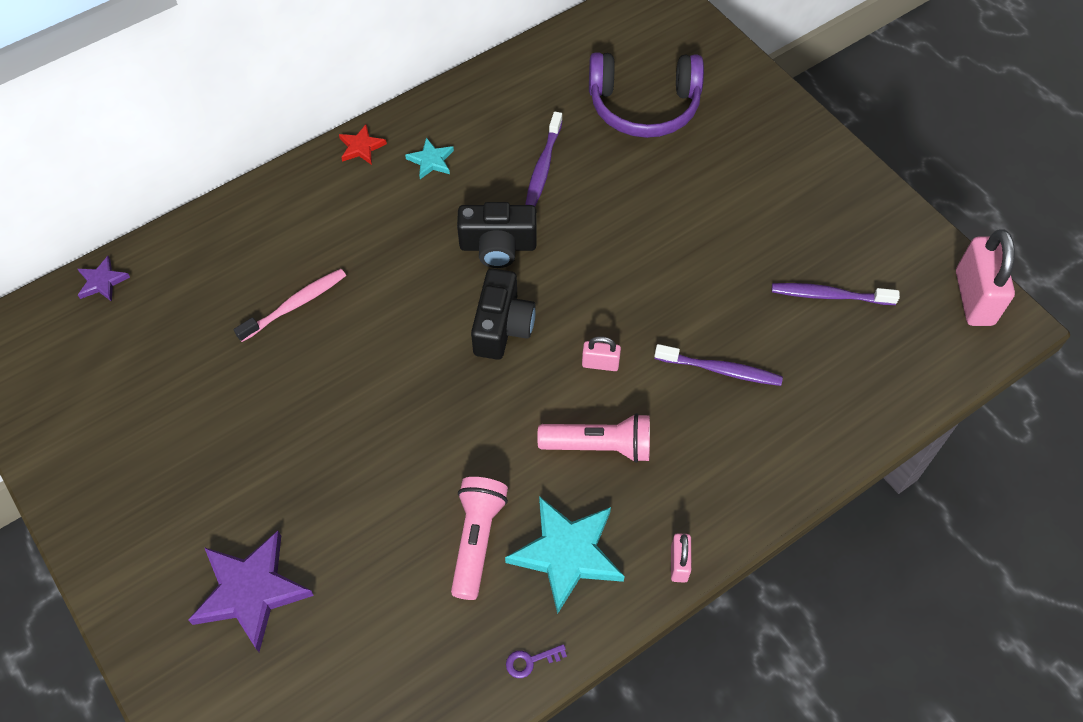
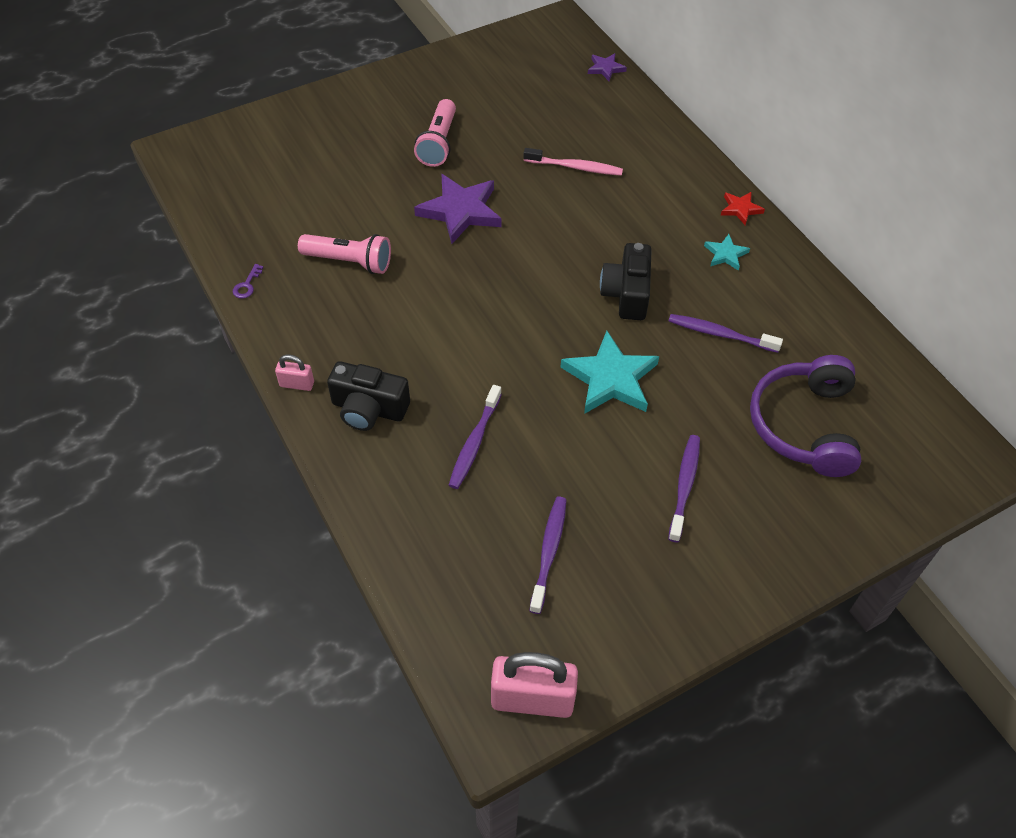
camera: 95 degrees right, 5 degrees down
(251, 591) = (342, 145): purple star -> purple star (460, 211)
(295, 305) = (575, 167): pink toothbrush -> pink toothbrush turned 45 degrees counterclockwise
(502, 326) = (540, 291): black camera -> black camera (369, 409)
(530, 661) = (247, 285): purple key -> purple key turned 150 degrees counterclockwise
(567, 554) = (324, 314): turquoise star -> turquoise star (610, 378)
(600, 364) = (494, 354): pink padlock -> none
(600, 446) = (413, 344): pink flashlight -> pink flashlight (438, 143)
(731, 194) = (684, 486): none -> purple toothbrush

